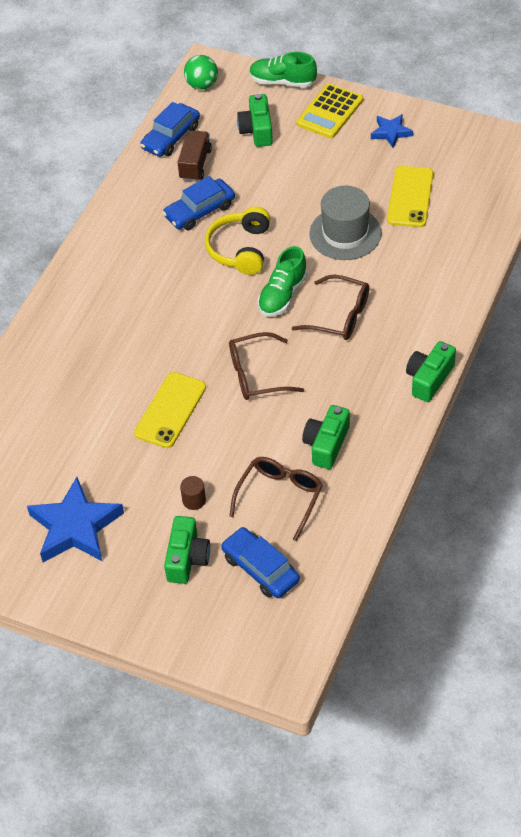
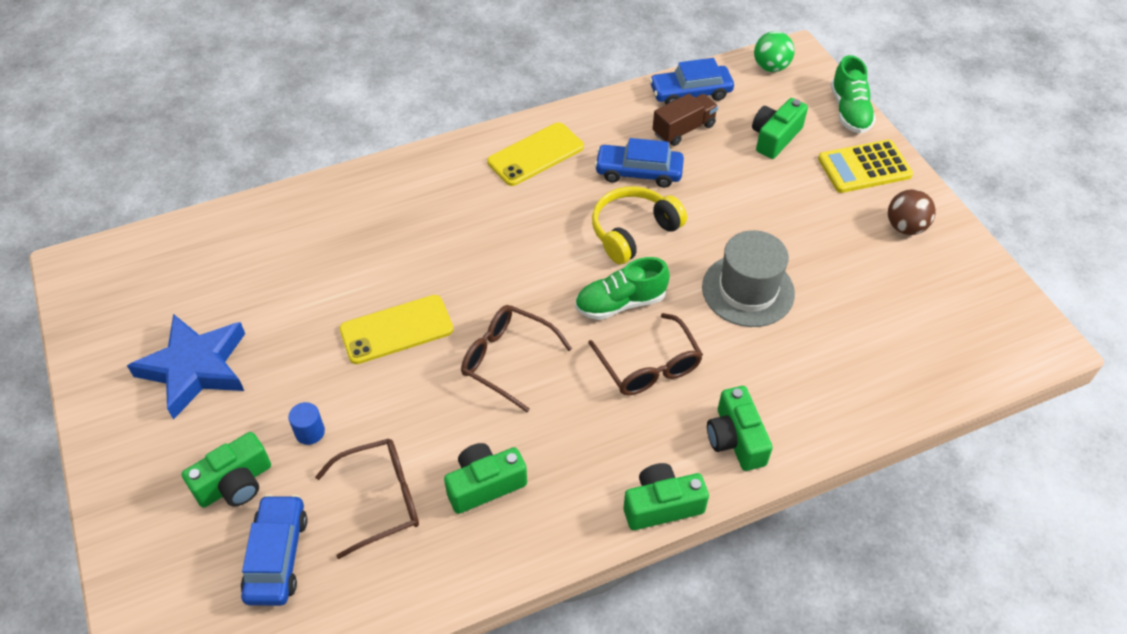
camera: 40 degrees right, 0 degrees up
(194, 500) = (310, 432): brown cylinder -> blue cylinder
(282, 81) = (849, 111): green shoe -> green shoe turned 150 degrees counterclockwise
(391, 132) = (905, 227): blue star -> brown ball
(410, 197) = (854, 303): yellow phone -> yellow phone (535, 154)
(428, 317) = (735, 439): none -> green camera

